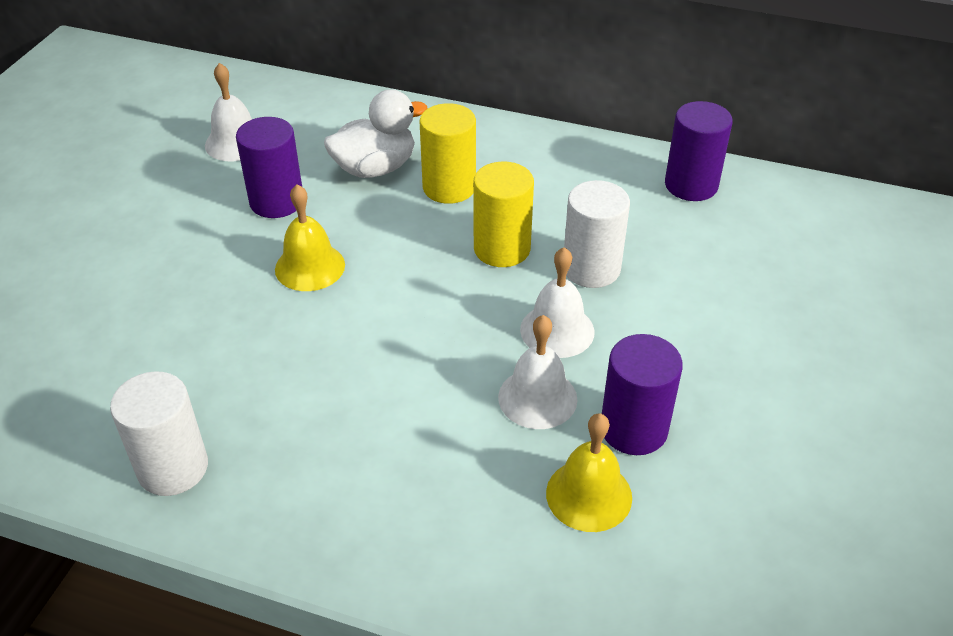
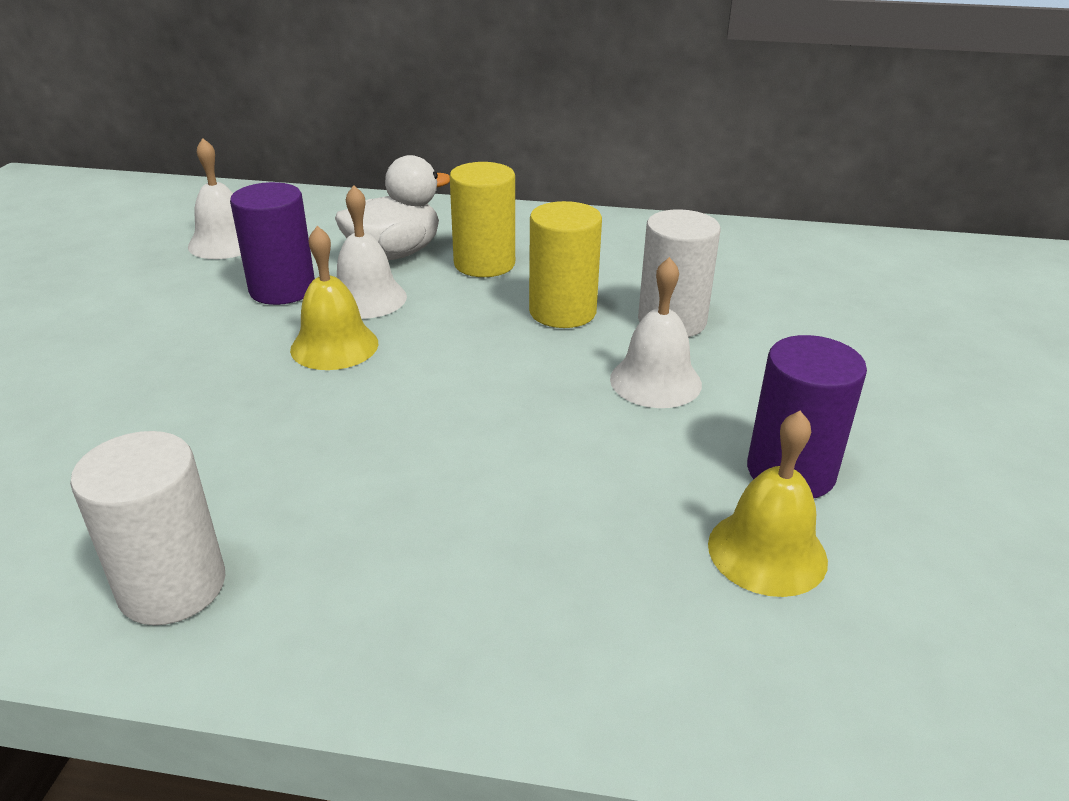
camera: 10 degrees left, 10 degrees down
(537, 398) = (658, 451): white bell -> white bell (366, 298)
(691, 185) = (748, 244): purple cylinder -> none

